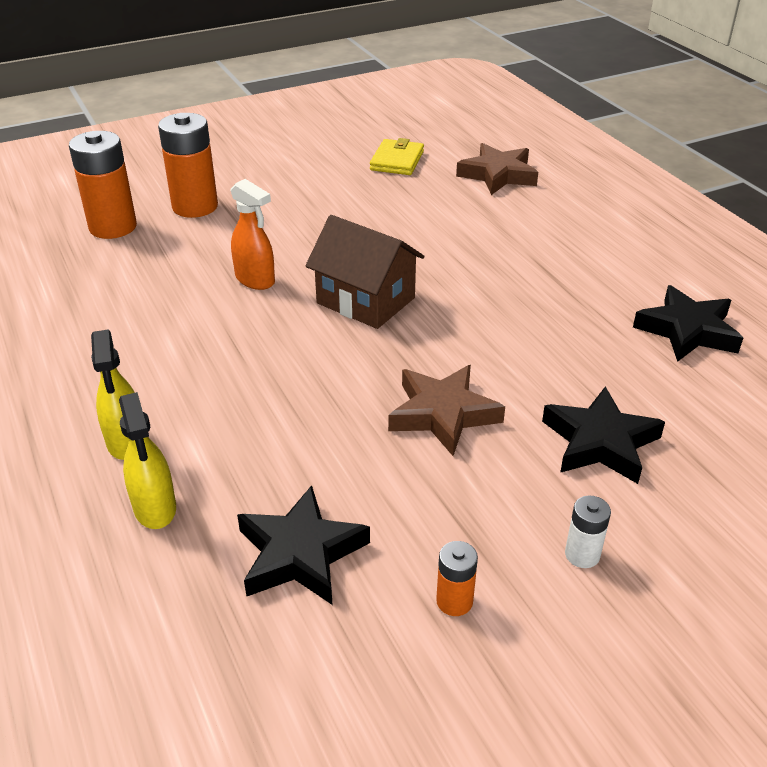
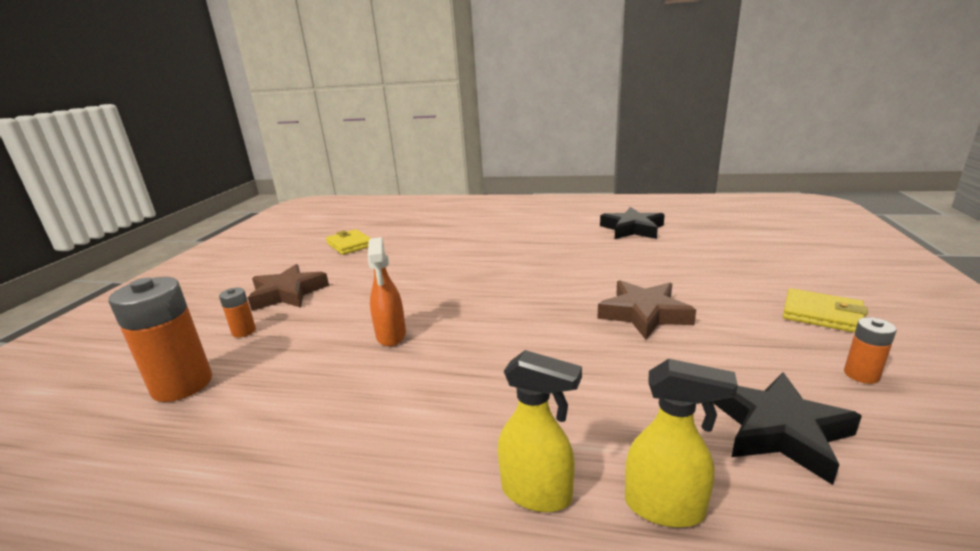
camera: 50 degrees left, 15 degrees down
(195, 206) = (244, 331): orange battery -> orange battery, size x0.48
(255, 280) = (391, 336): orange spray bottle -> orange spray bottle turned 90 degrees clockwise
(366, 300) = (484, 301): brown house -> none
(498, 175) = (421, 225): brown star -> brown star (288, 293)
(582, 554) = (822, 314): white battery -> yellow wallet
(600, 442) = (713, 277): black star -> none

